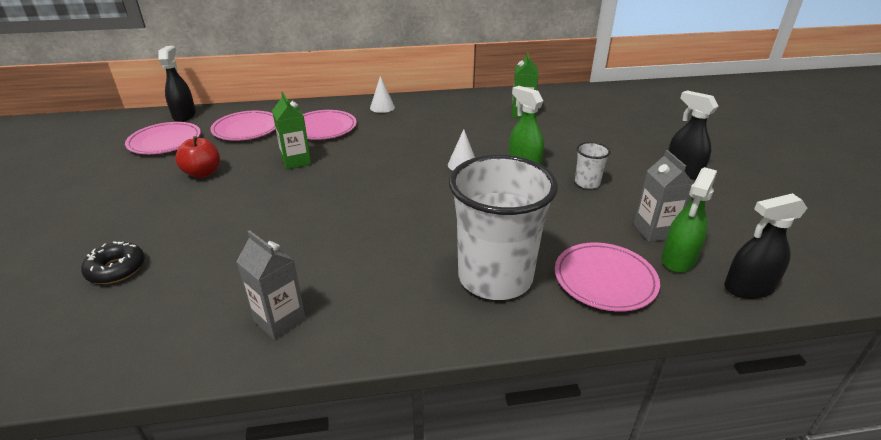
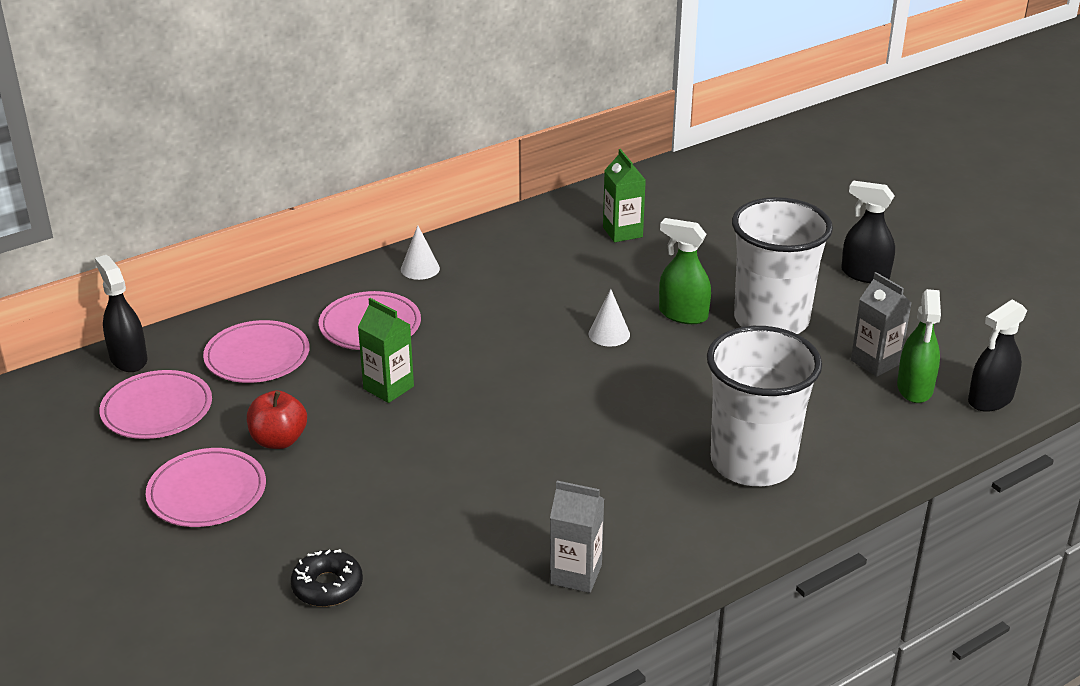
camera: 25 degrees left, 0 degrees up
(587, 183) = (771, 320): white cup -> white cup, size x2.35
(605, 279) = (859, 431): pink plate -> pink plate (207, 492)

